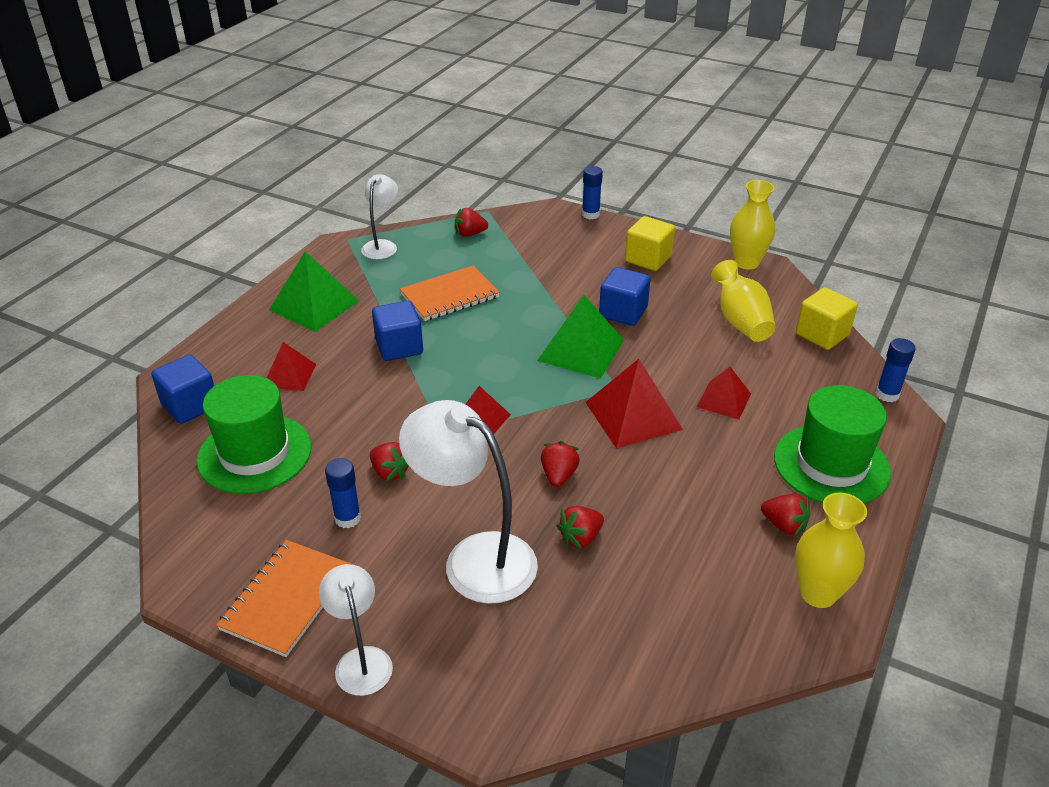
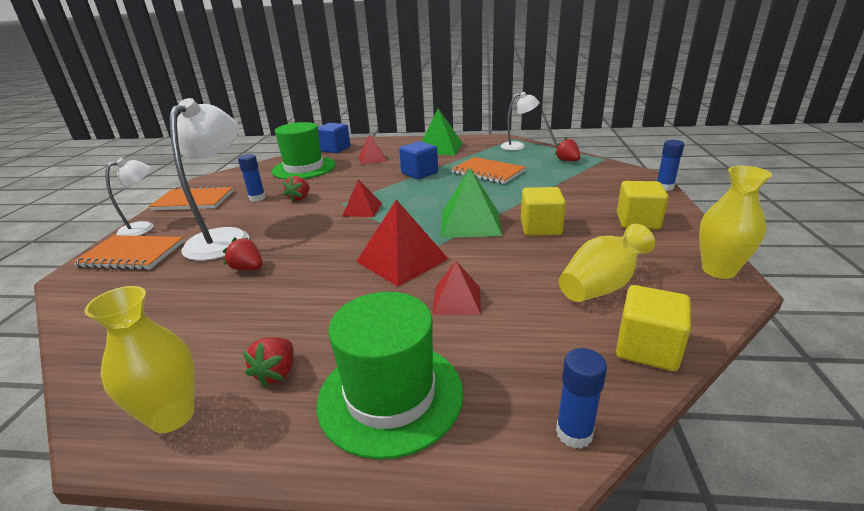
camera: 70 degrees right, 10 degrees down
(460, 663) = (132, 254): none -> orange notebook
(558, 475) = (314, 246): red strawberry -> none
(623, 312) = (540, 228): blue cube -> yellow cube

